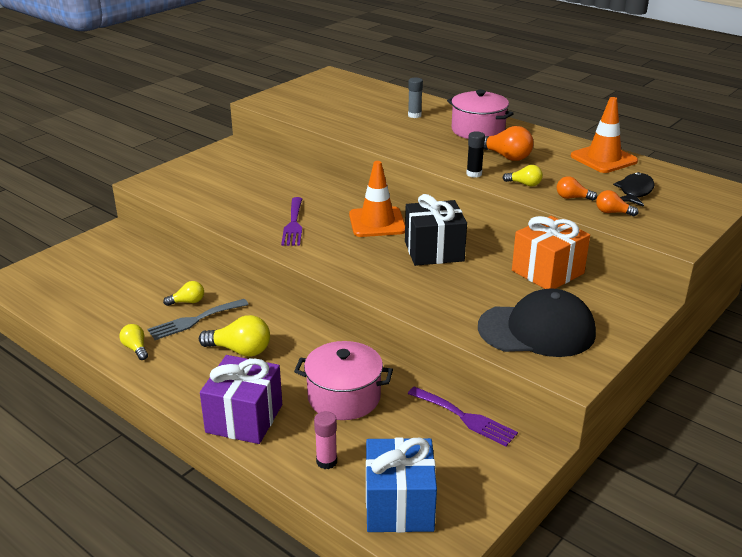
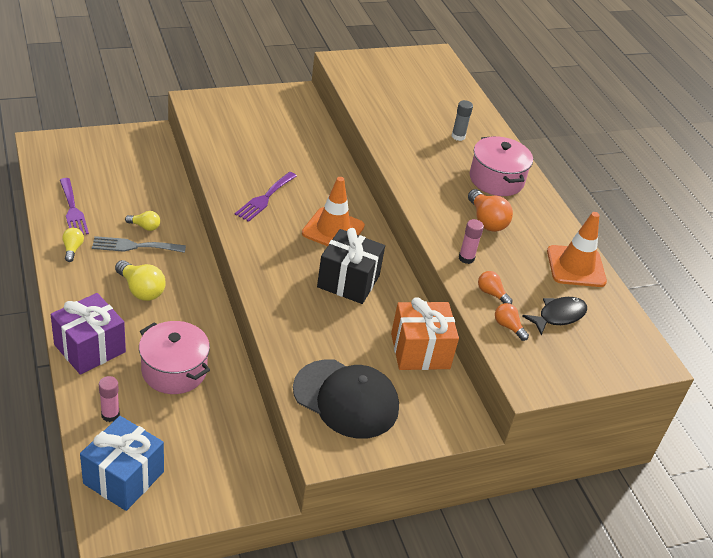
camera: 25 degrees right, 10 degrees up
(465, 418) = (243, 439): purple fork -> purple fork (73, 210)
(474, 174) = (434, 226): black glue stick -> none
(524, 184) = (466, 258): yellow light bulb -> pink glue stick

